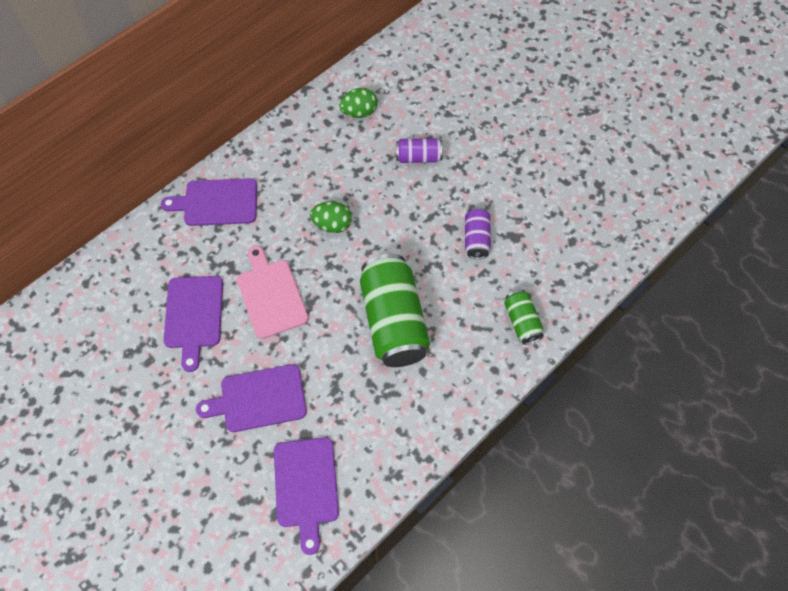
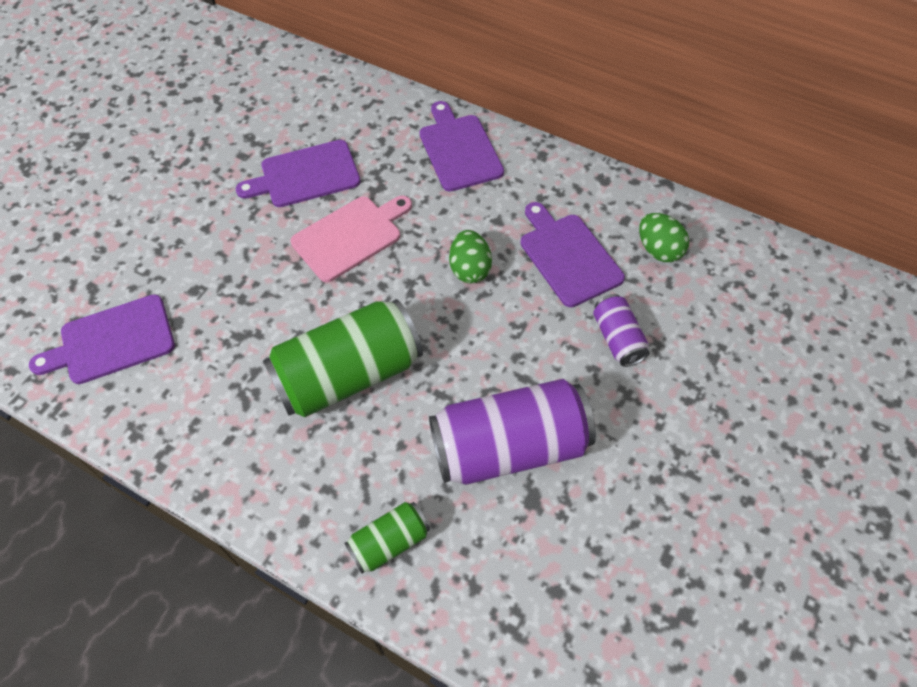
camera: 75 degrees right, 5 degrees down
(259, 399) = (214, 264): purple cutting board -> purple cutting board (568, 256)
(476, 239) = (509, 447): purple can -> purple can, size x2.02

